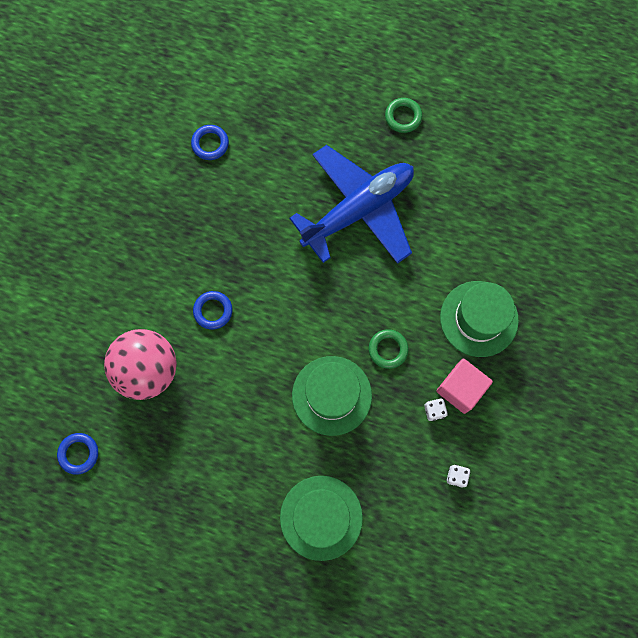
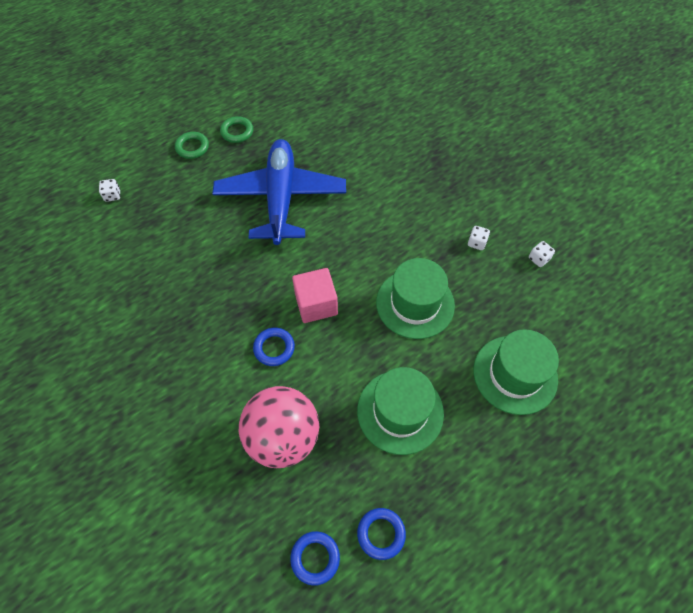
camera: 55 degrees left, 15 degrees down
(210, 144) = (133, 262): blue ring -> blue ring (381, 534)
(259, 73) = (113, 195): none -> white dice
(388, 349) = (406, 244): green ring -> green ring (192, 147)
(460, 389) = (471, 217): pink cube -> pink cube (316, 304)
(479, 318) = (425, 176): green hat -> green hat (400, 411)

